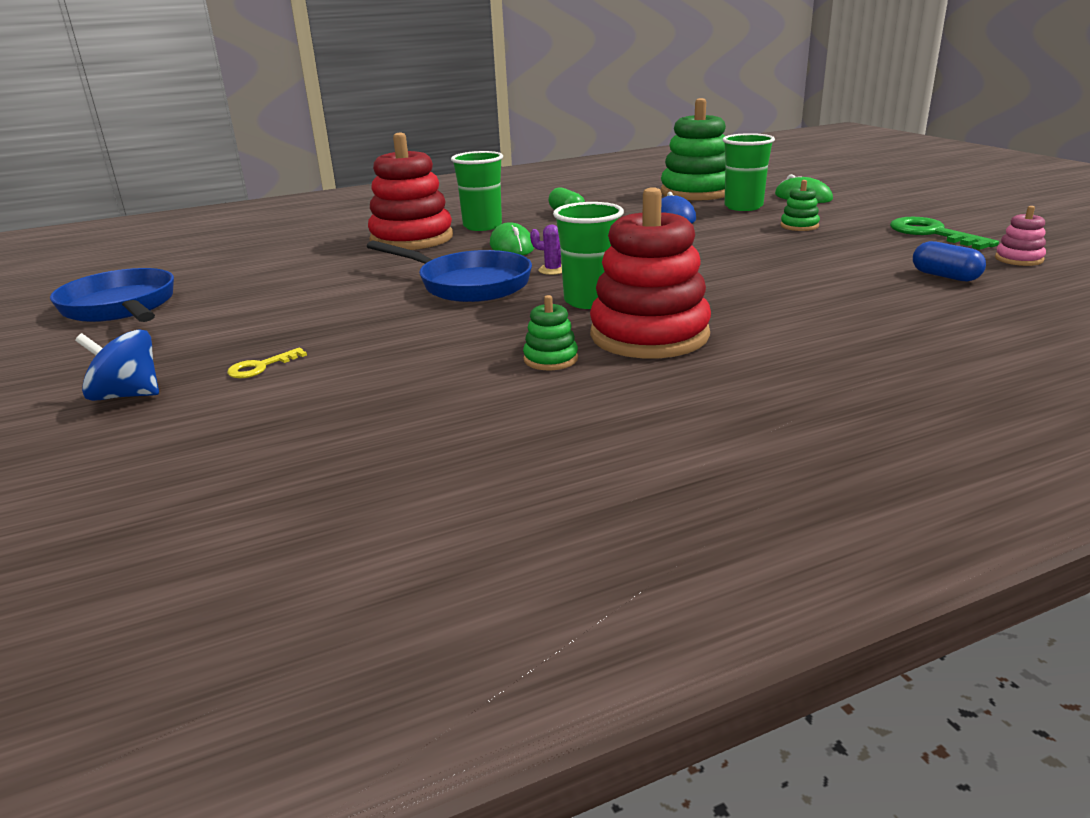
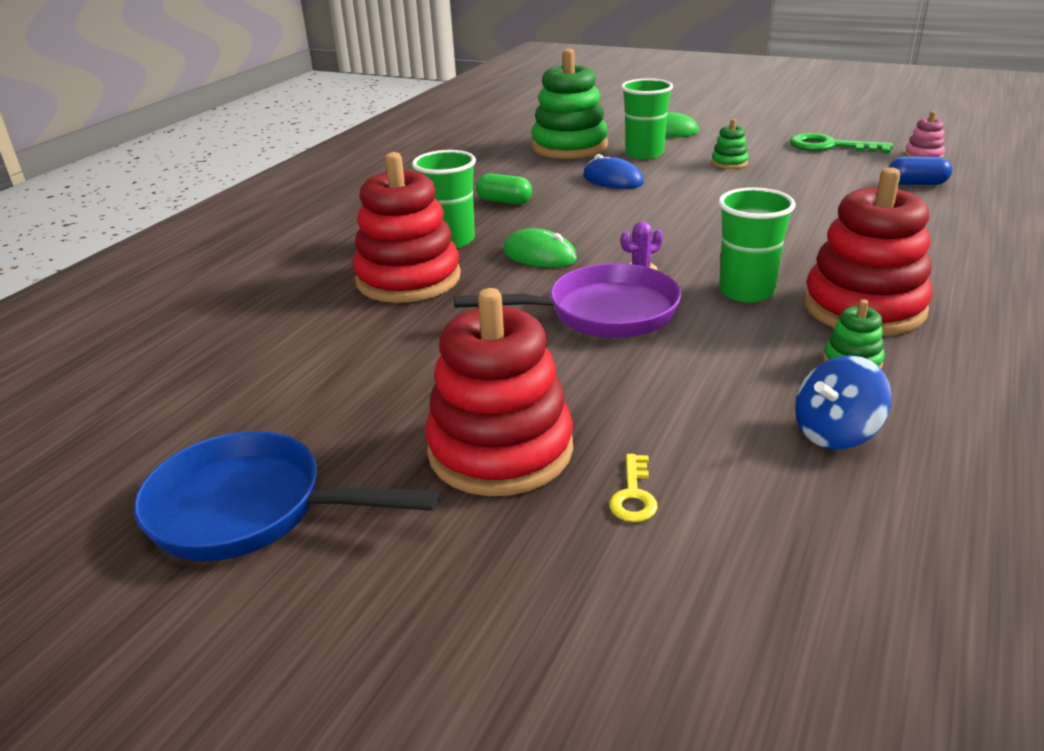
camera: 40 degrees left, 5 degrees up
(127, 395) = (578, 607): blue spinning top -> blue spinning top (835, 433)
(258, 325) = (500, 450): none -> red stacking toy
(468, 284) = (602, 313): blue pan -> purple pan

